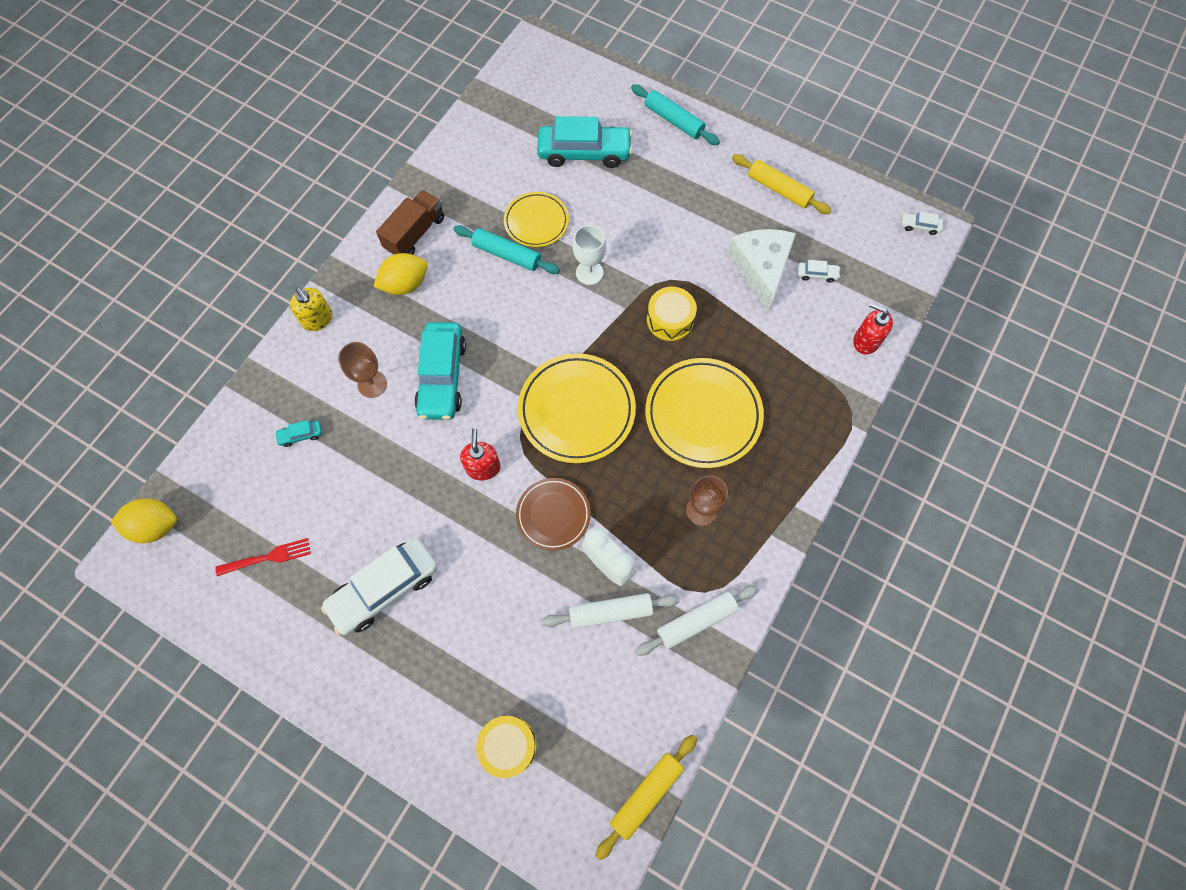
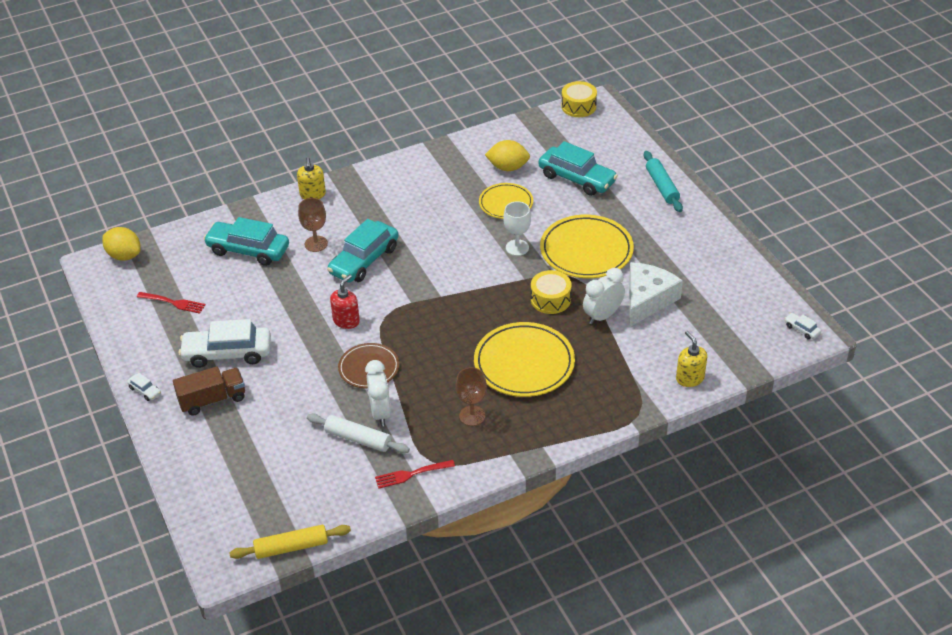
camera: 35 degrees right, 25 degrees down
(301, 435) = (248, 250): turquoise car -> turquoise car, size x2.38
(405, 284) = (385, 200): yellow lemon -> yellow lemon (508, 167)
(415, 233) = (417, 175): brown truck -> brown truck (212, 400)
(507, 254) = (468, 213): turquoise rolling pin -> none
(508, 746) = (228, 473): yellow drum -> yellow drum (578, 106)
(576, 410) = (437, 319): yellow plate -> yellow plate (586, 251)
(696, 621) = (411, 474): white rolling pin -> red fork
(734, 312) = (602, 316): none -> white clock
(779, 189) = (706, 259): yellow rolling pin -> none
(817, 274) = (688, 322): white car -> white car (145, 391)
(866, 341) = (689, 378): red soap dispenser -> yellow soap dispenser

